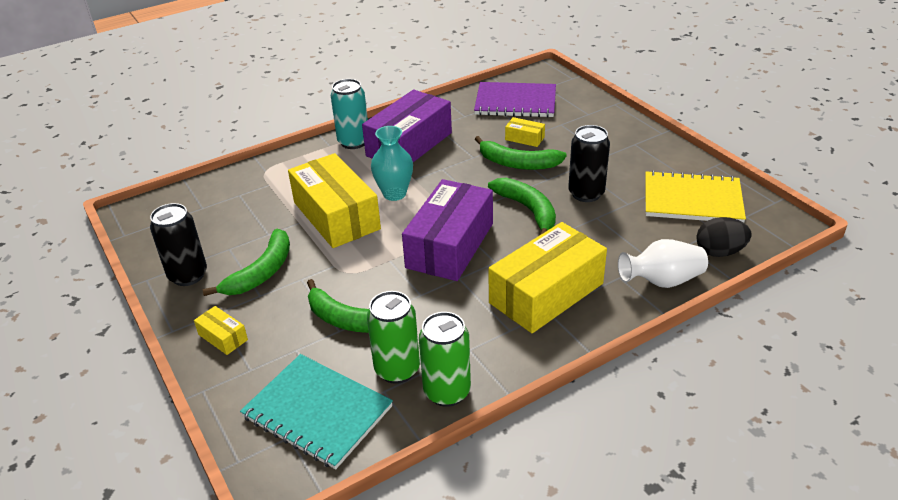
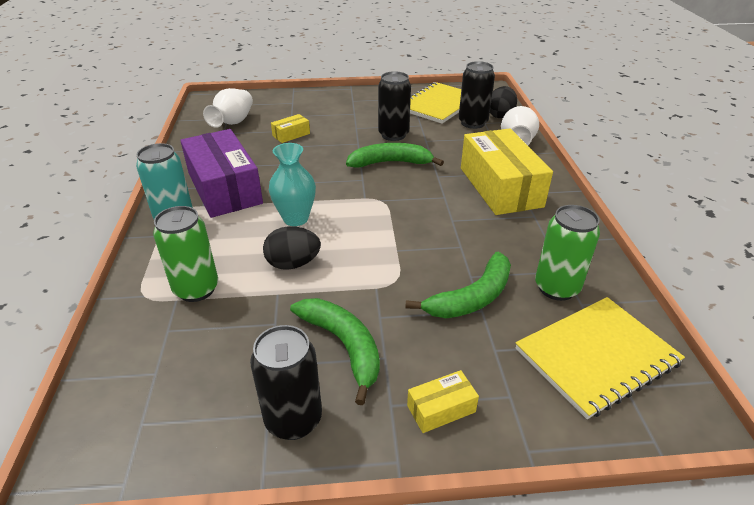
camera: 65 degrees left, 0 degrees up
(317, 412) = (596, 356): turquoise notebook -> yellow notebook
(336, 216) = (293, 264): yellow box -> black egg
(447, 392) = (596, 268): green can -> green can (196, 289)
(450, 245) = (404, 211): purple box -> none
(515, 102) = (233, 122): purple notebook -> white vase
(517, 163) = (322, 148): green banana -> none
(673, 237) = (472, 123): none -> black can

